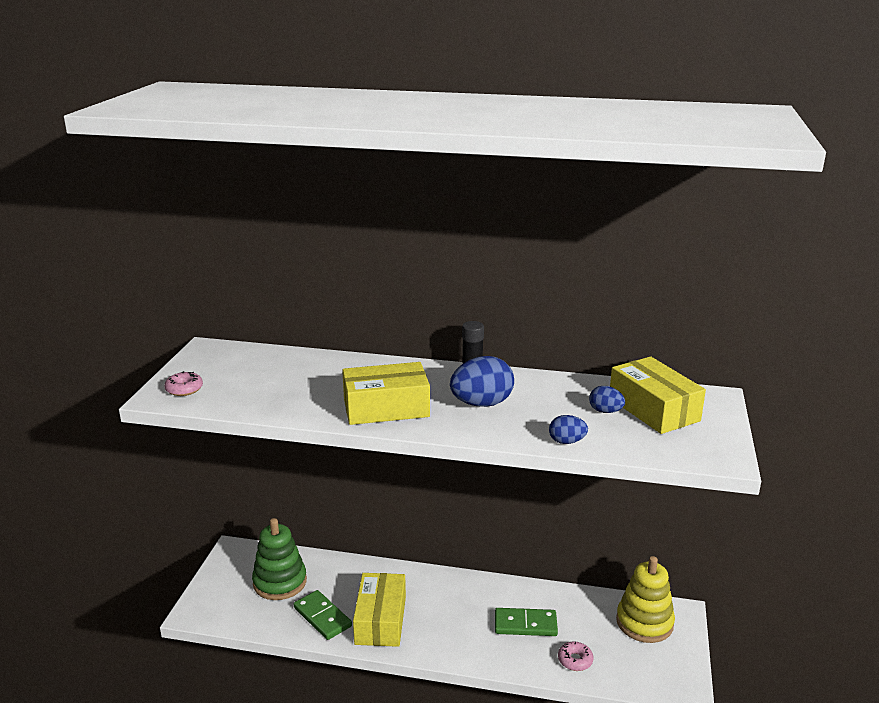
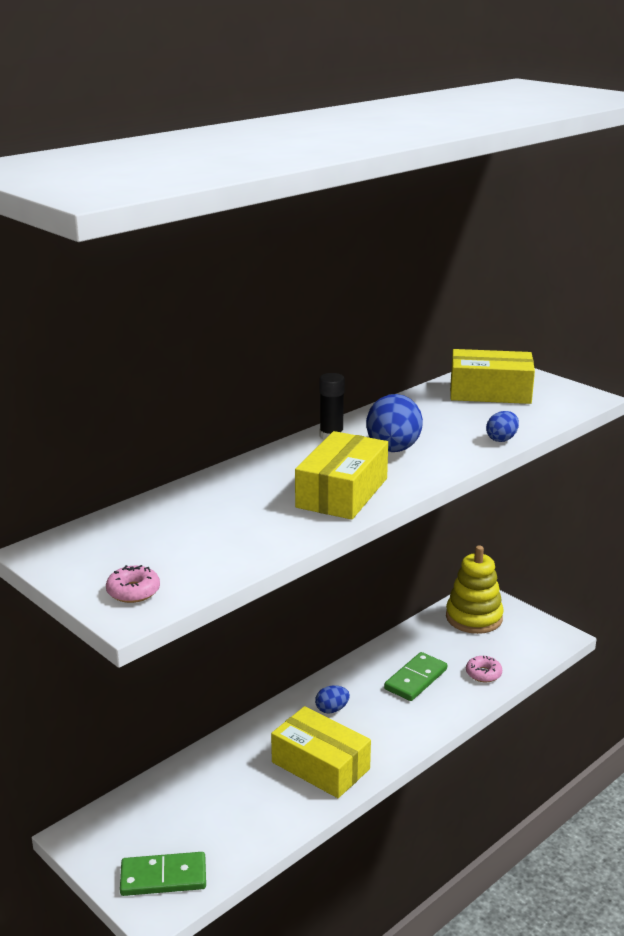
camera: 55 degrees left, 0 degrees up
(280, 582) = (180, 817): green stacking toy -> none
(322, 617) = (273, 805): green domino -> green domino (163, 877)
(605, 411) = (471, 409): blue egg -> blue egg (332, 709)

